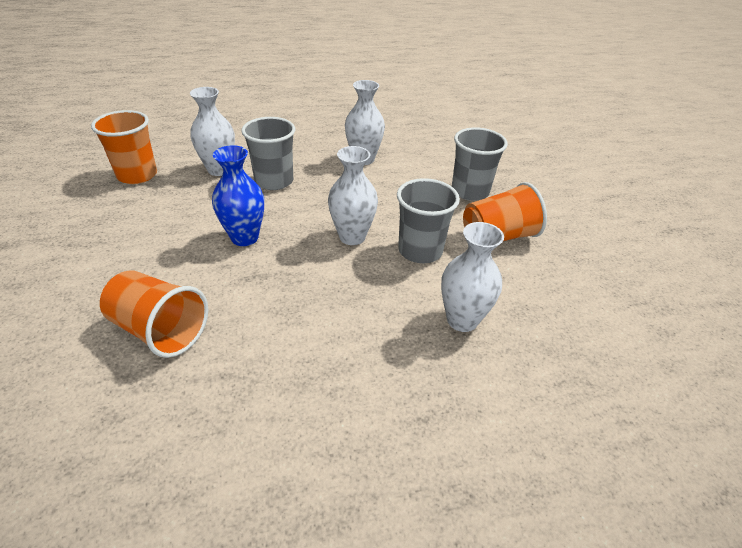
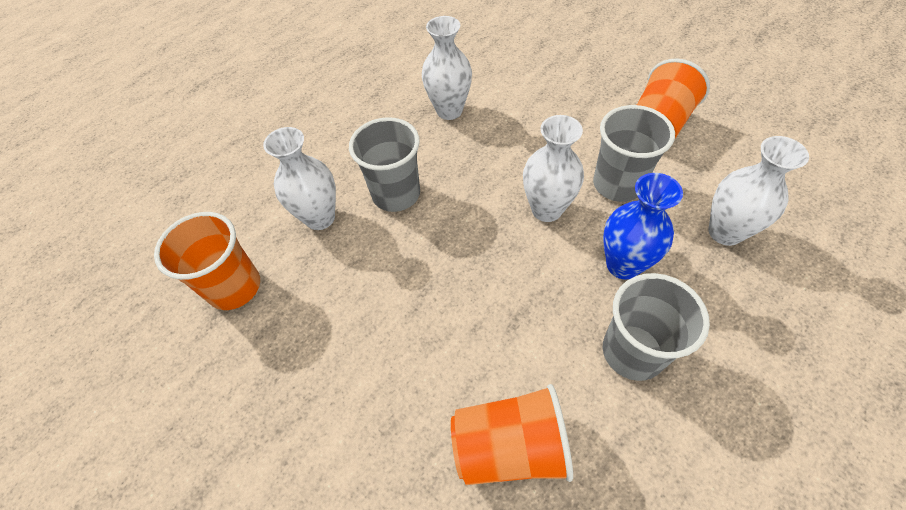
camera: 30 degrees left, 15 degrees up
(244, 237) = (453, 282): blue vase -> blue vase (623, 265)
(470, 191) = (582, 90): grey cup -> grey cup (632, 352)

